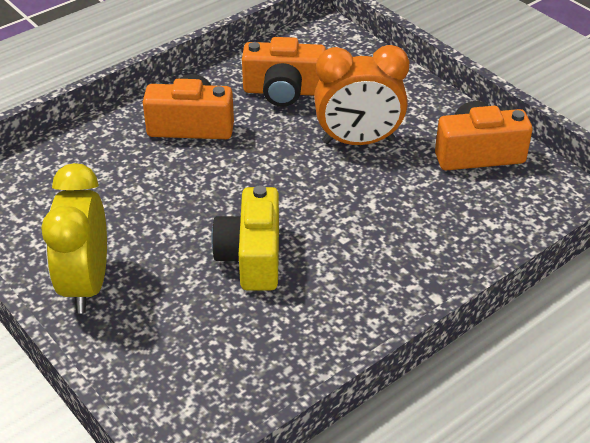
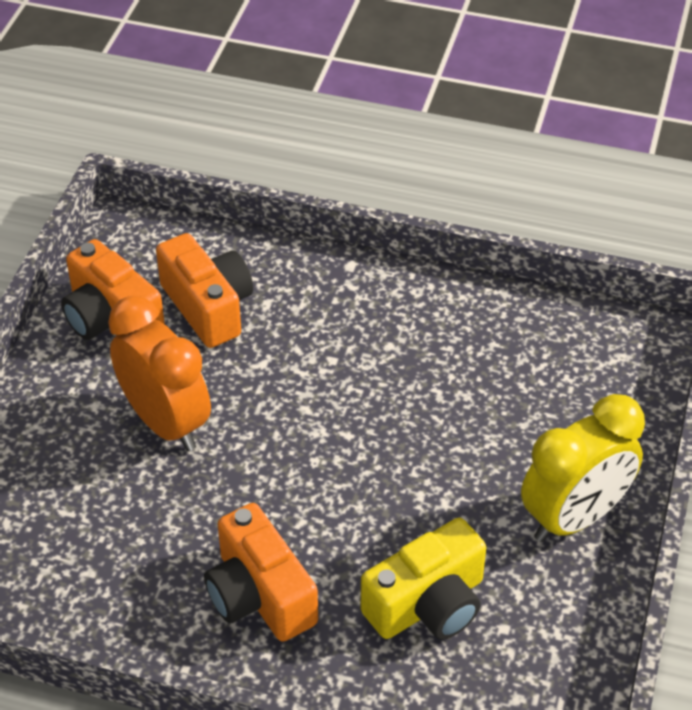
camera: 125 degrees left, 5 degrees up
(252, 257) = (419, 413): yellow camera -> yellow camera (428, 604)
(284, 91) = (117, 543): orange camera -> orange camera (208, 307)

